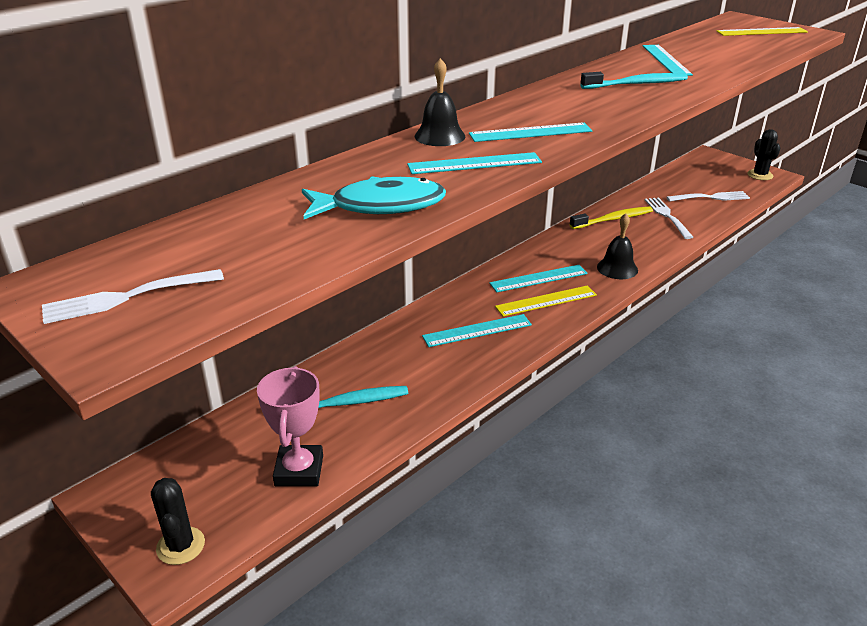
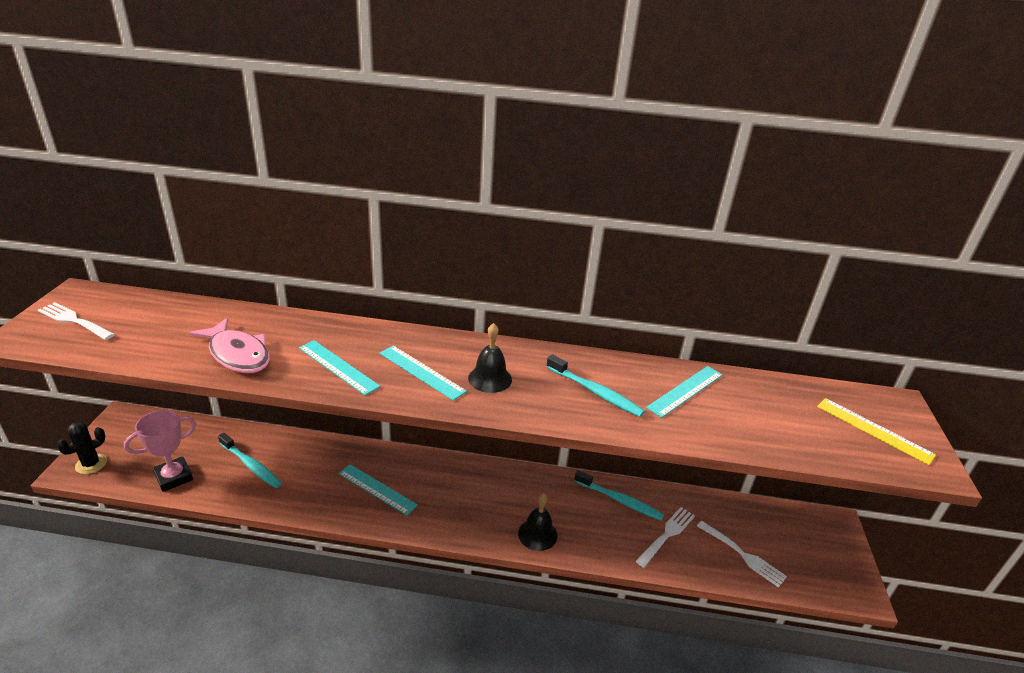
camera: 50 degrees right, 0 degrees up
(380, 206) = (238, 354): turquoise fish -> pink fish
(440, 136) = (377, 336): black bell -> black bell (490, 378)
(538, 278) = (477, 492): turquoise ruler -> none
(546, 301) = (448, 510): yellow ruler -> none
(613, 219) = (619, 500): yellow toothbrush -> turquoise toothbrush
(760, 175) = (844, 580): black cactus -> none

